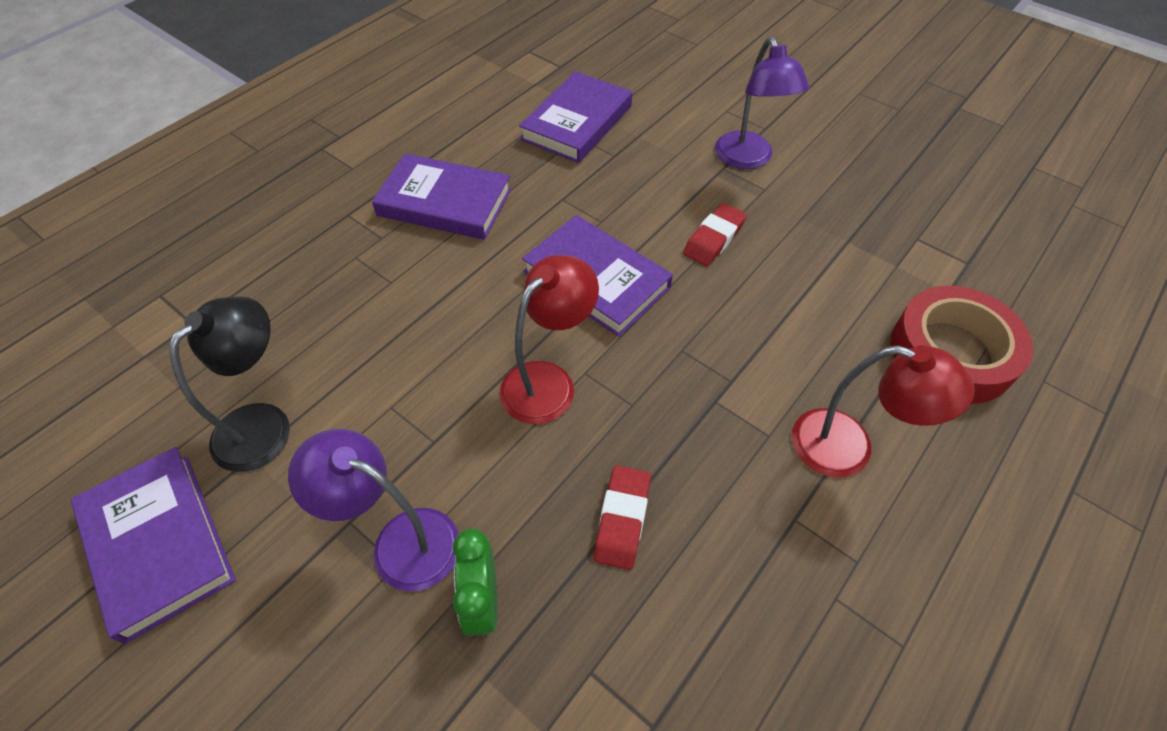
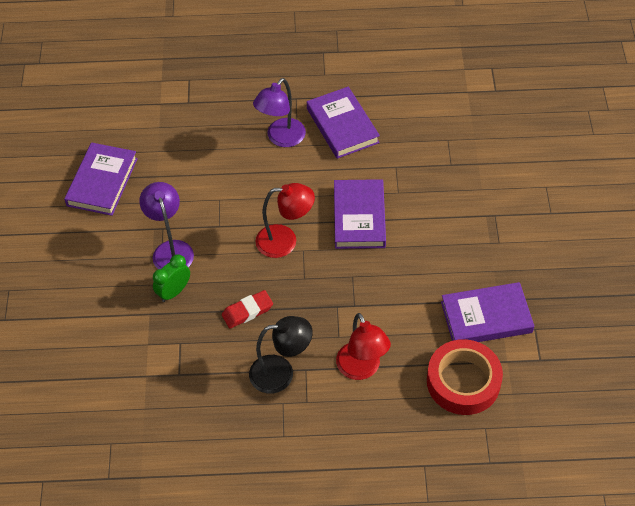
camera: 50 degrees right, 0 degrees up
(264, 424) = (172, 168): black lamp -> black lamp (281, 373)
(577, 122) = (458, 131): purple book -> purple book (486, 317)
(714, 239) = (436, 244): red eraser -> none
(748, 159) = (514, 221): purple lamp -> purple lamp (281, 138)

